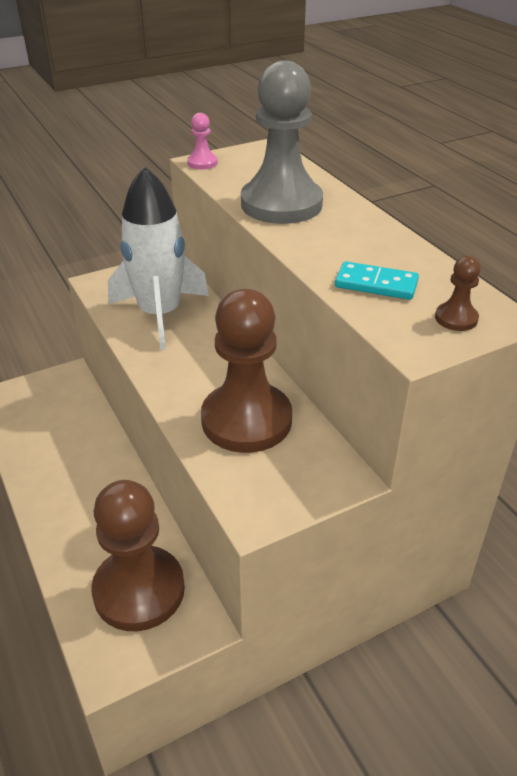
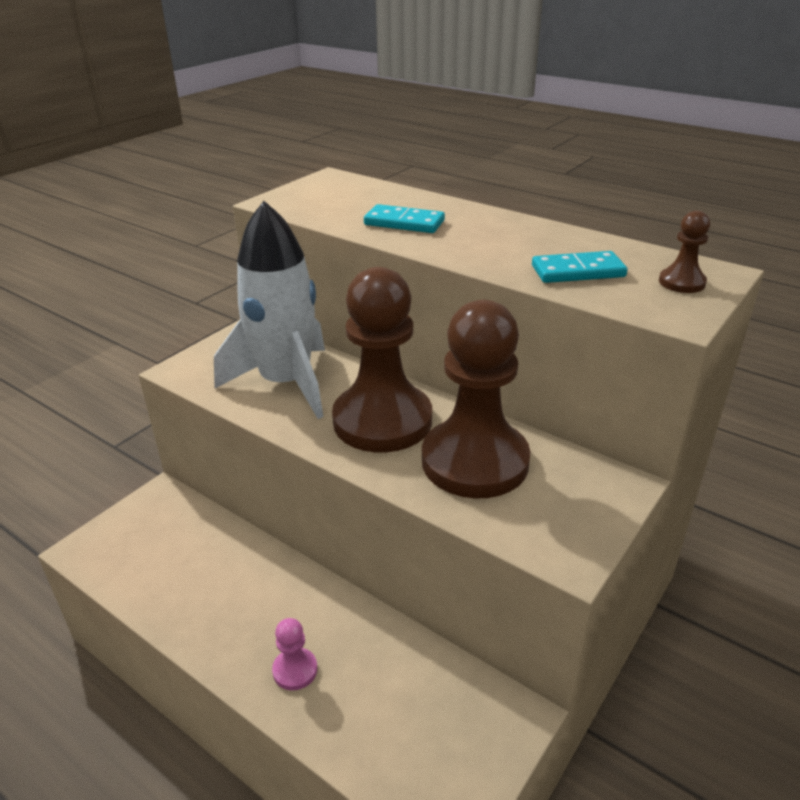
camera: 25 degrees left, 5 degrees down
(139, 590) = (420, 708): brown pawn -> brown pawn (382, 421)
(202, 163) = (276, 202): pink pawn -> pink pawn (295, 670)
(281, 204) = (404, 223): grey pawn -> turquoise domino

